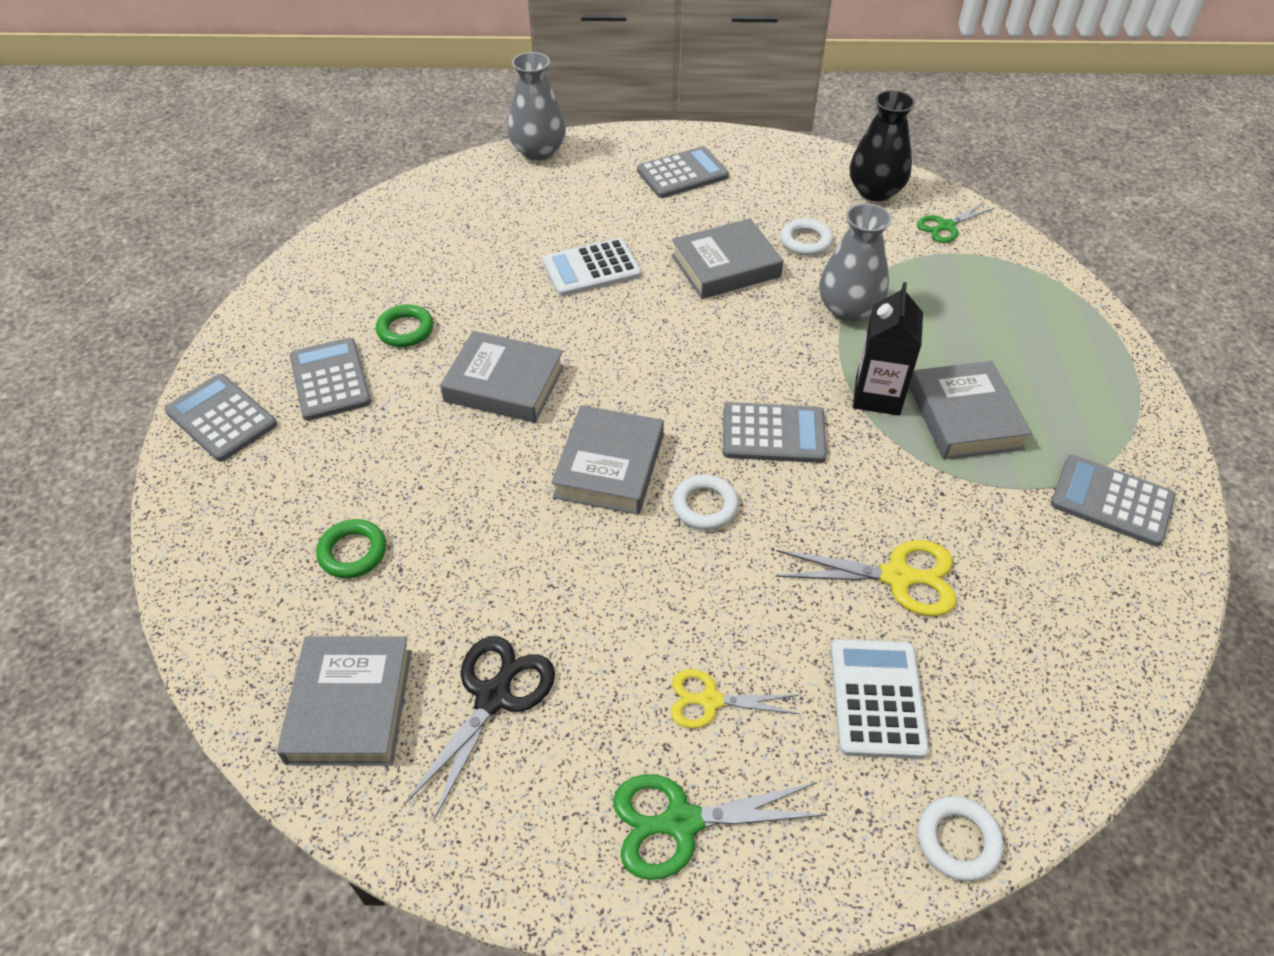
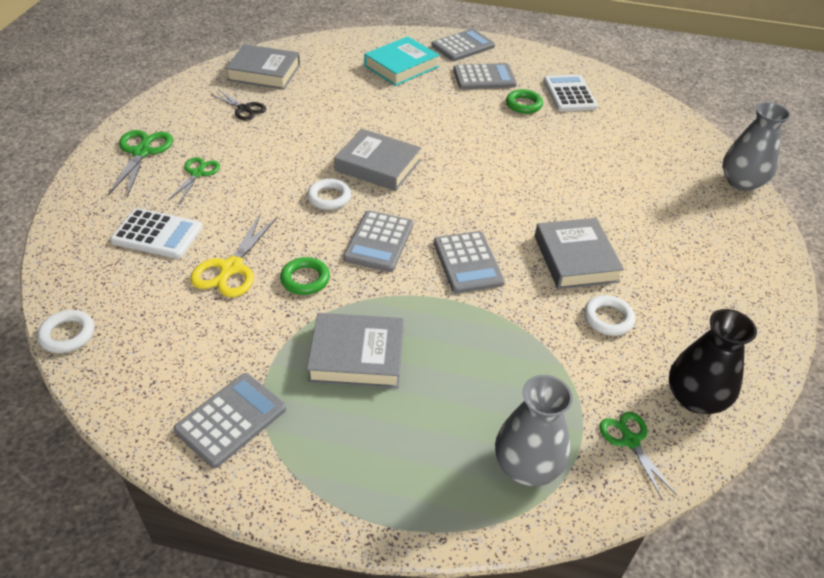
camera: 100 degrees right, 5 degrees down
(303, 491) = (401, 66): none -> turquoise book
(353, 552) = (353, 78): green ring -> green ring (305, 279)
(494, 696) = (244, 109): black scissors -> black scissors, size x0.66
(504, 384) = (463, 135): grey book -> none
(591, 268) = (579, 187): white calculator -> white calculator (569, 94)
(682, 174) = (715, 260): grey calculator -> grey calculator (467, 262)
(710, 701) = (197, 173): yellow scissors -> green scissors
(848, 309) = (507, 321): grey vase -> grey vase (527, 465)
(877, 395) = (398, 309): black carton -> none
(957, 840) = (60, 240): white ring -> white ring (67, 334)

